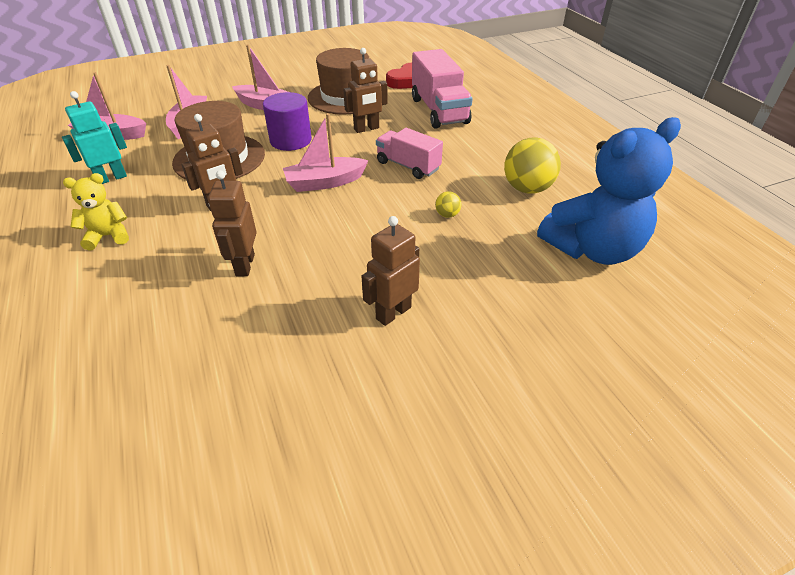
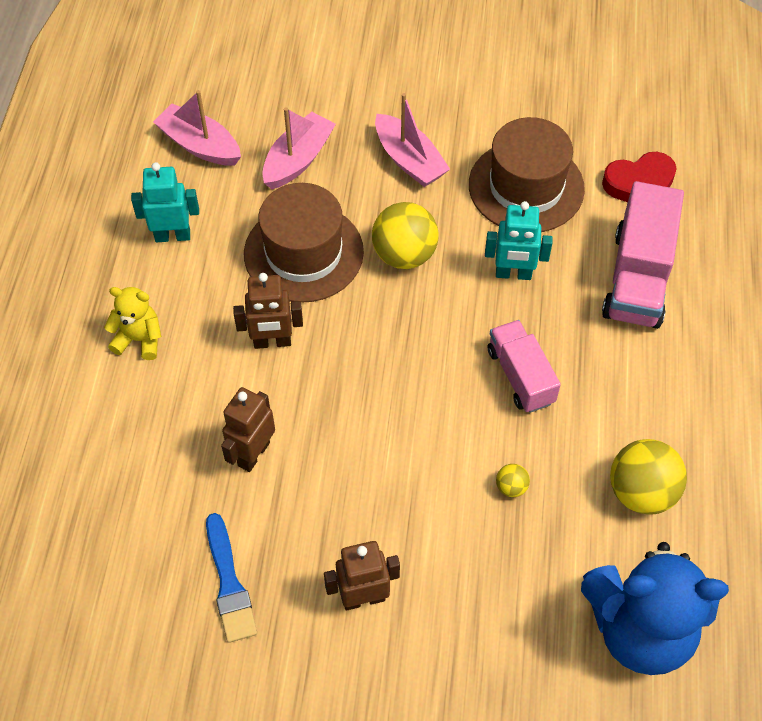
camera: 30 degrees right, 15 degrees up
(273, 351) = (229, 583): none -> blue brush
(290, 140) = (404, 255): purple cylinder -> yellow ball
(325, 182) = (403, 359): pink boat -> none
(366, 129) = (513, 274): brown robot -> turquoise robot

